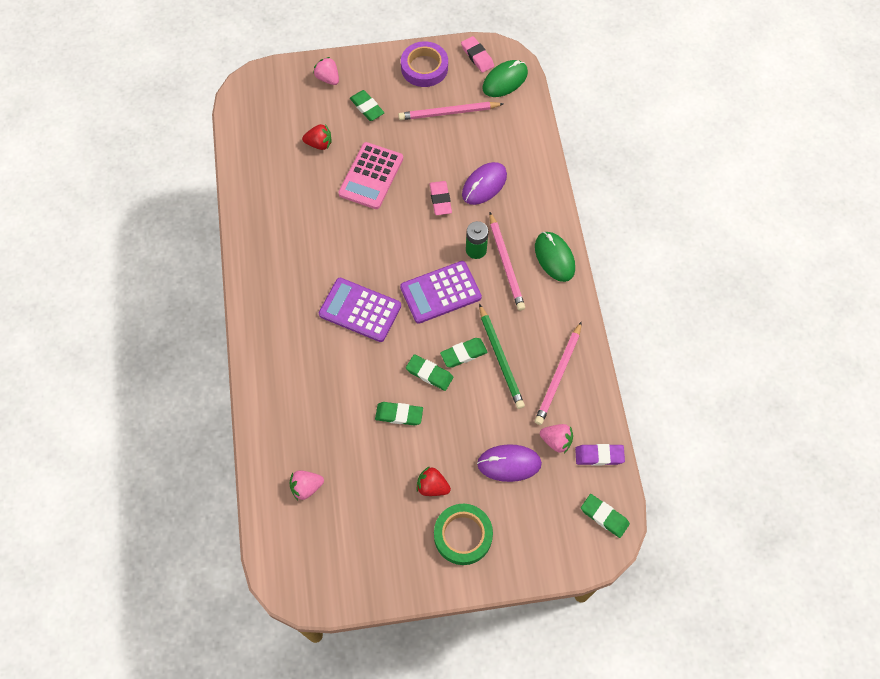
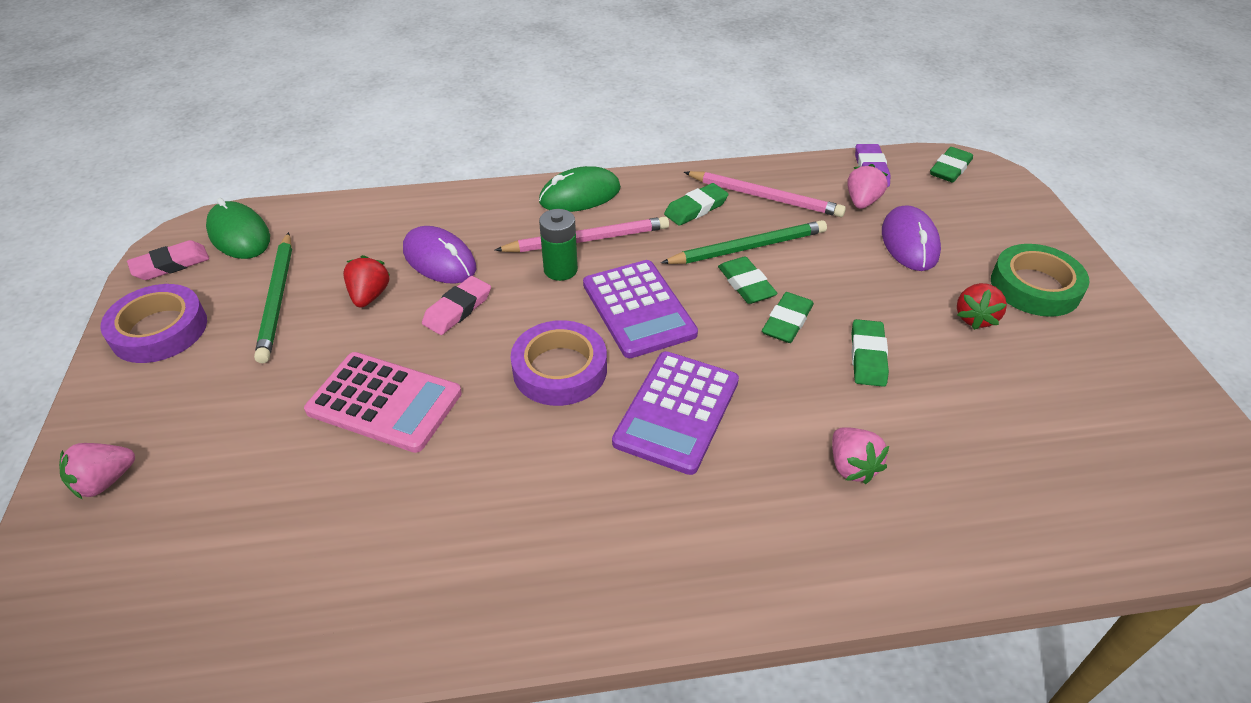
camera: 90 degrees left, 20 degrees down
(306, 487) = (1044, 479): pink strawberry -> pink strawberry (852, 466)
(319, 144) = (278, 490): red strawberry -> red strawberry (369, 296)
(367, 107) = (215, 412): green eraser -> green eraser (696, 208)
(392, 253) = (560, 369): none -> purple tape
(440, 200) = (457, 309): pink eraser -> pink eraser turned 45 degrees counterclockwise
(449, 113) = (278, 299): pink pencil -> green pencil

